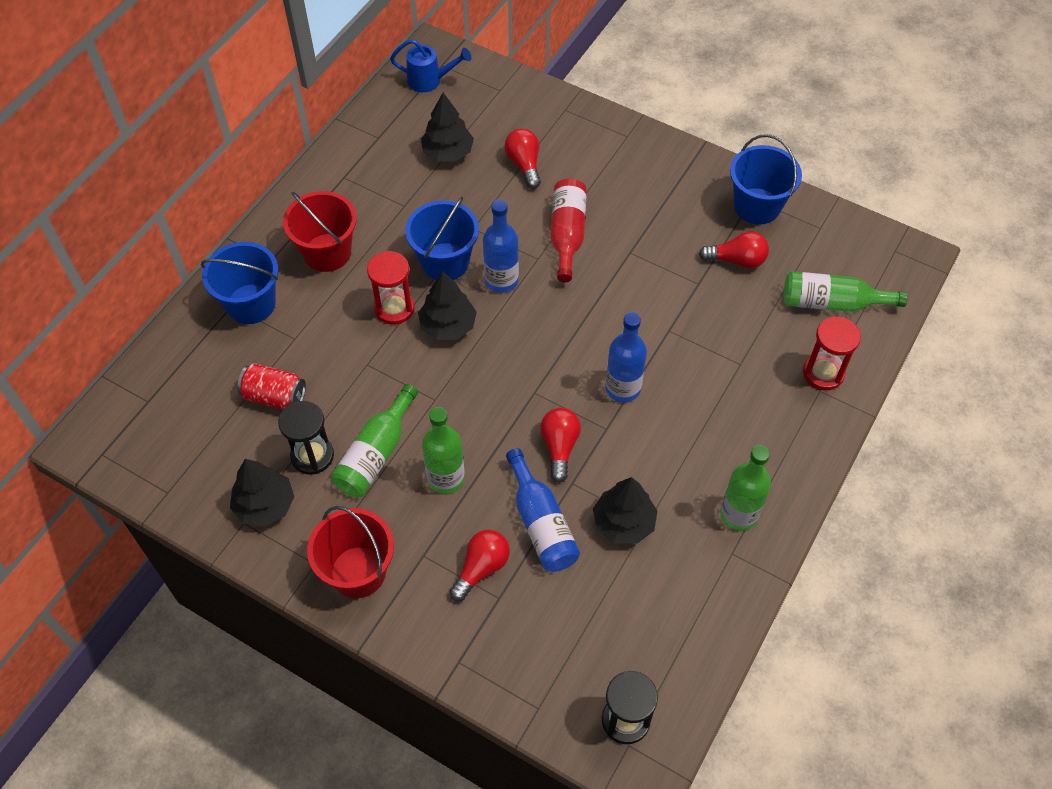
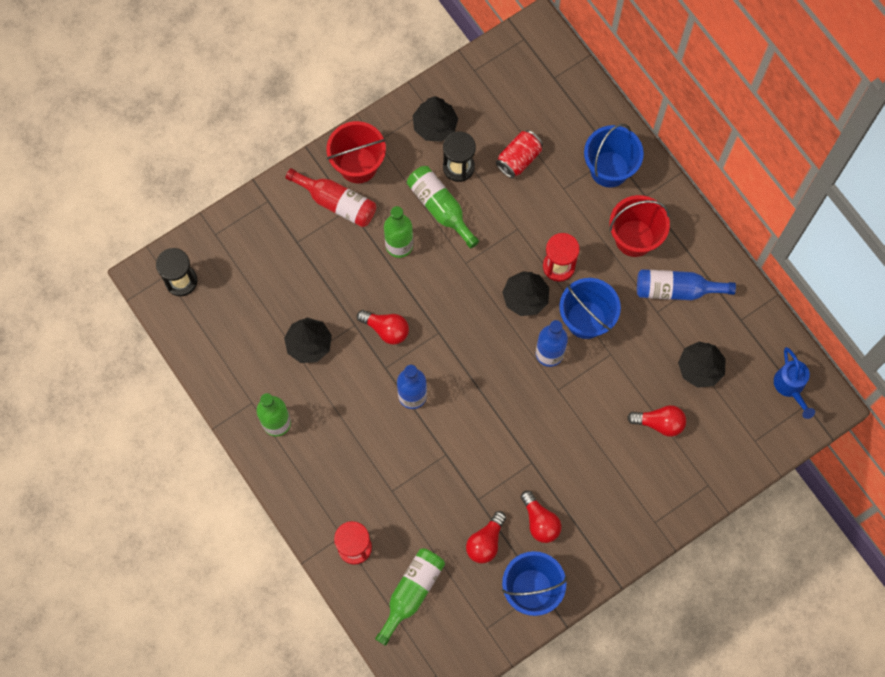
camera: 115 degrees right, 15 degrees up
(429, 81) = (790, 387): blue watering can -> blue watering can turned 45 degrees counterclockwise
(481, 568) = (322, 240): red light bulb -> red light bulb (540, 521)
(541, 523) = (335, 291): blue bottle -> blue bottle (676, 289)
(567, 234) = (571, 423): red bottle -> red bottle (336, 203)

